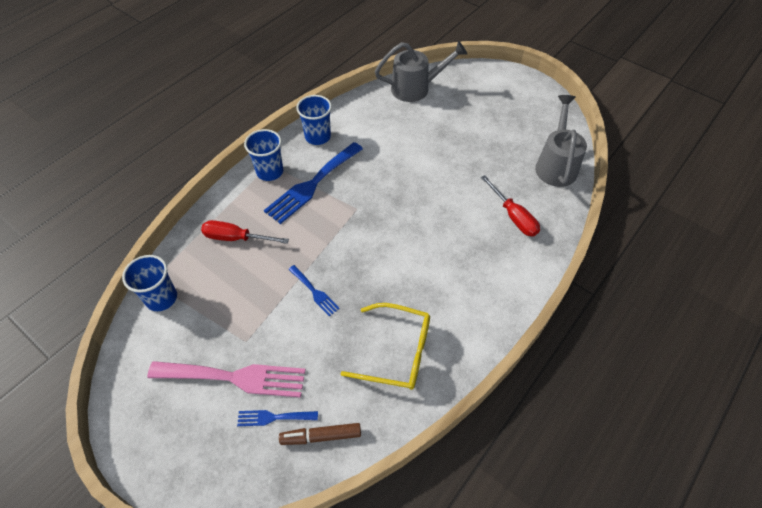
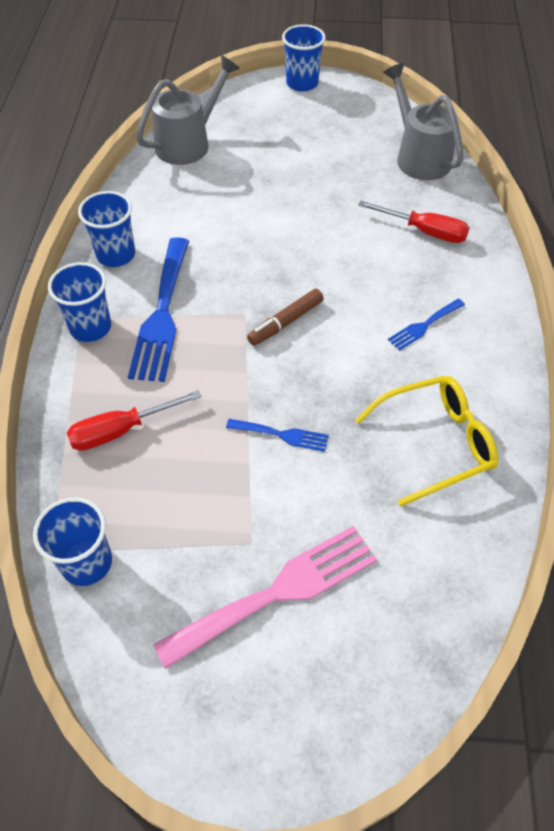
camera: 35 degrees left, 0 degrees up
(273, 417) = (367, 604): blue fork -> blue fork (424, 326)
(321, 436) = (439, 586): brown marker -> brown marker (285, 322)
(521, 80) = (302, 83): none -> blue cup

